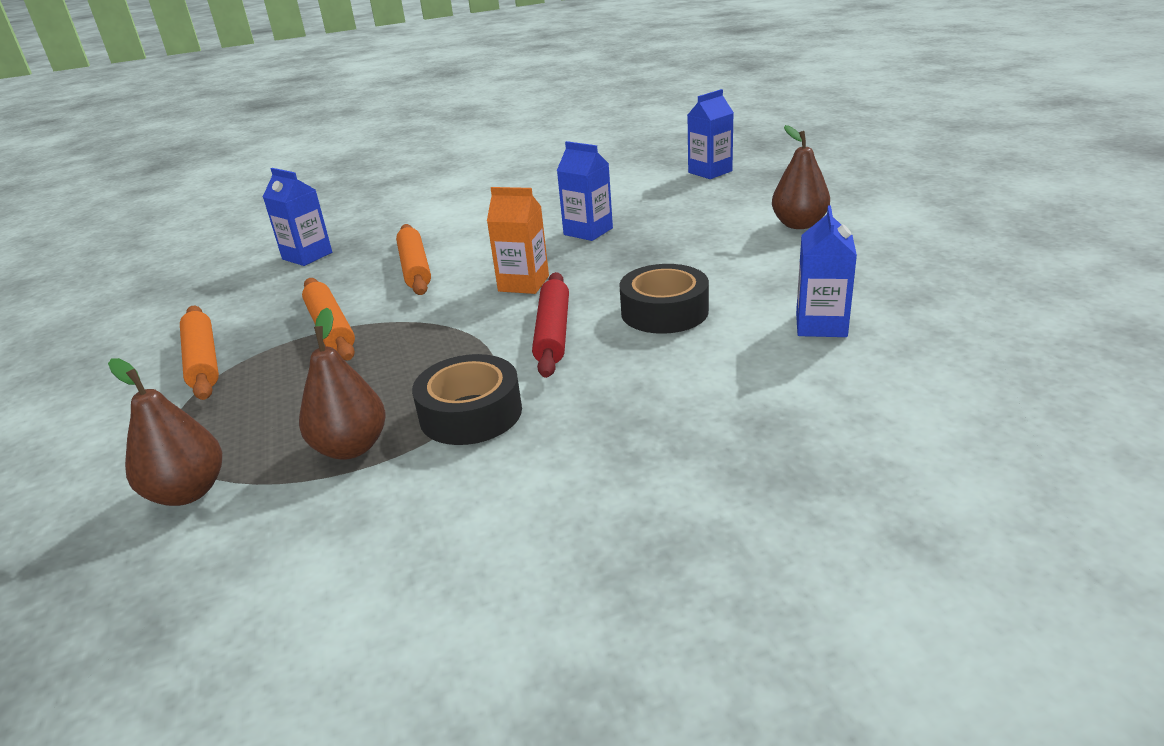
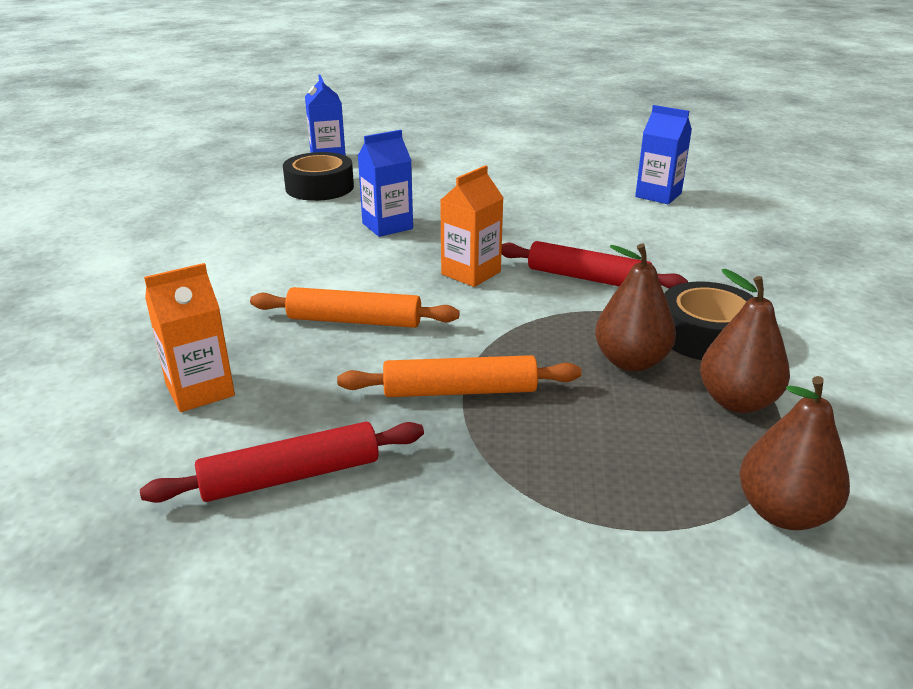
camera: 70 degrees left, 0 degrees up
(203, 361) = (462, 498): orange rolling pin -> none
(222, 306) = (291, 476): none -> red rolling pin
(307, 256) = (200, 390): blue carton -> orange carton
(664, 311) = (590, 232): black tape -> black tape (319, 187)
(799, 224) = (489, 161): brown pear -> brown pear (631, 361)

